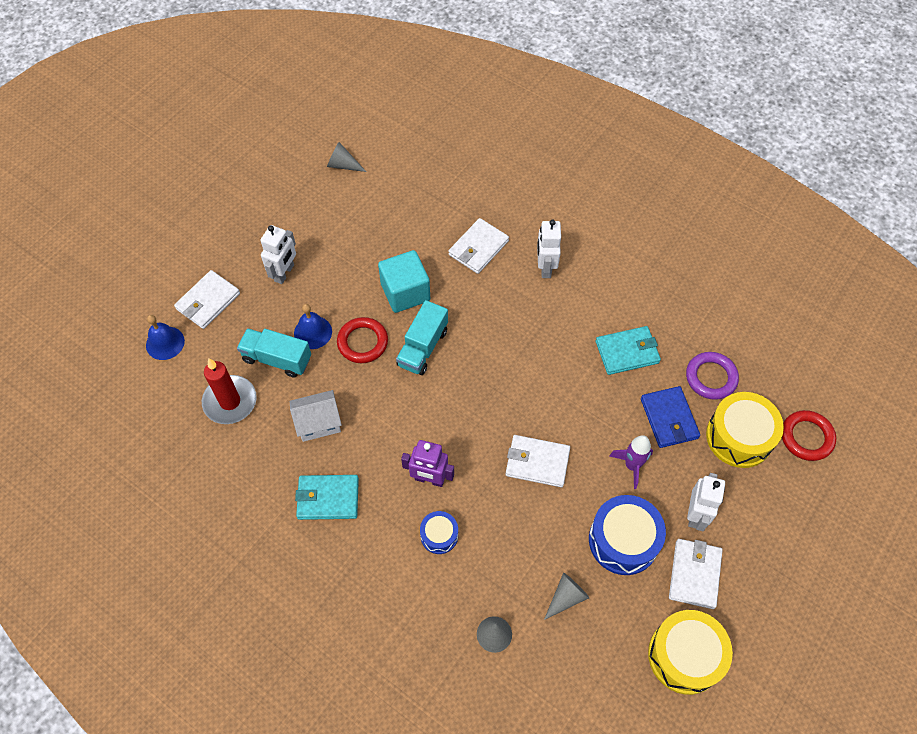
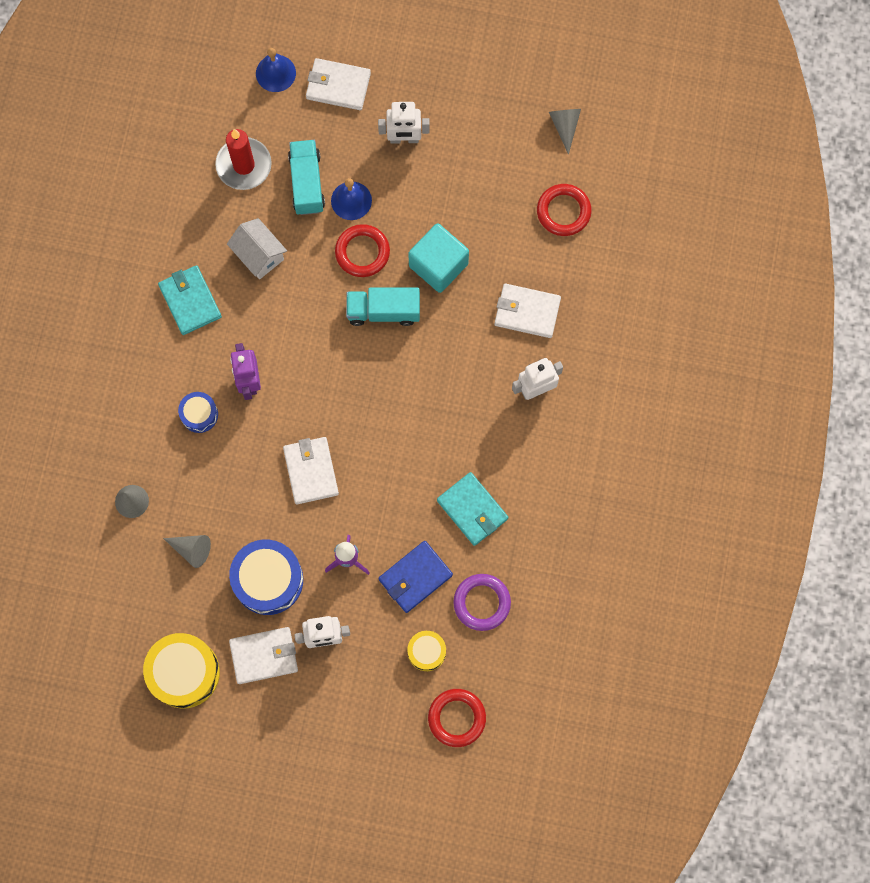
camera: 65 degrees right, 15 degrees up
(410, 192) = (563, 211): none -> red ring
(739, 437) = (426, 652): yellow drum -> yellow drum, size x0.54

